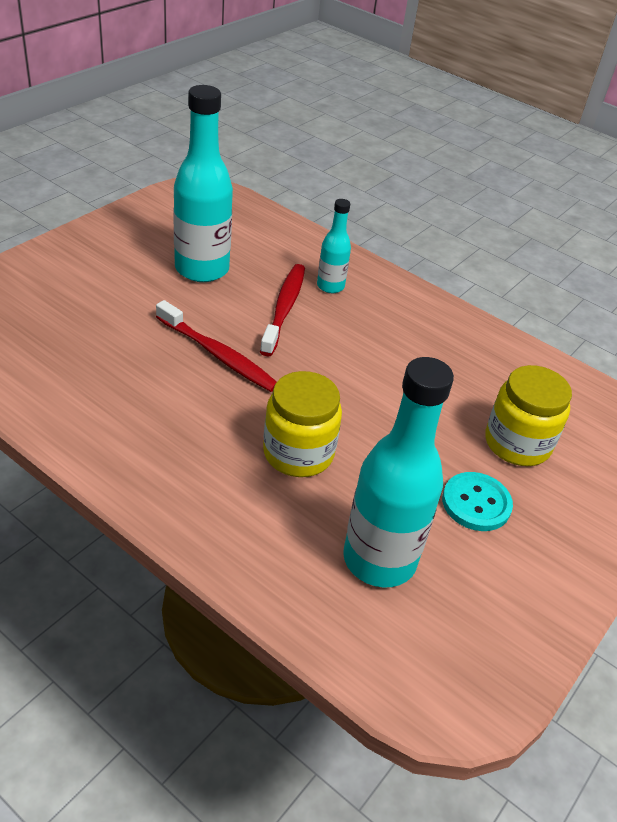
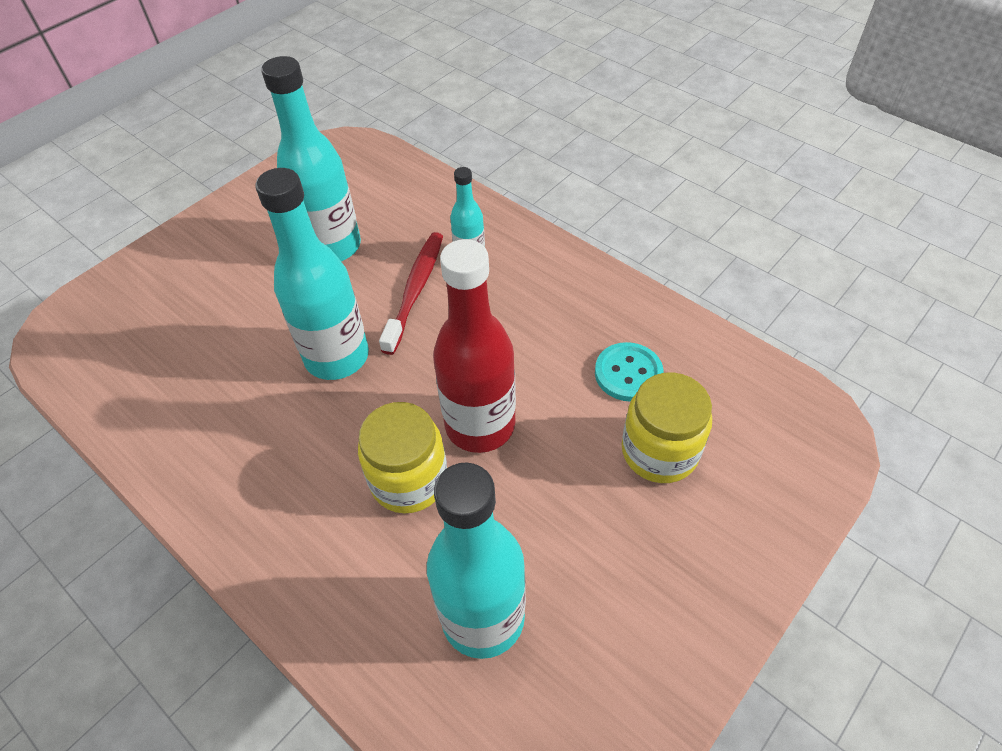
camera: 10 degrees right, 10 degrees up
(218, 355) = (337, 357): red toothbrush -> turquoise bottle
(357, 415) = (480, 425): none -> red bottle
(476, 503) = (602, 536): turquoise button -> turquoise button (628, 373)

